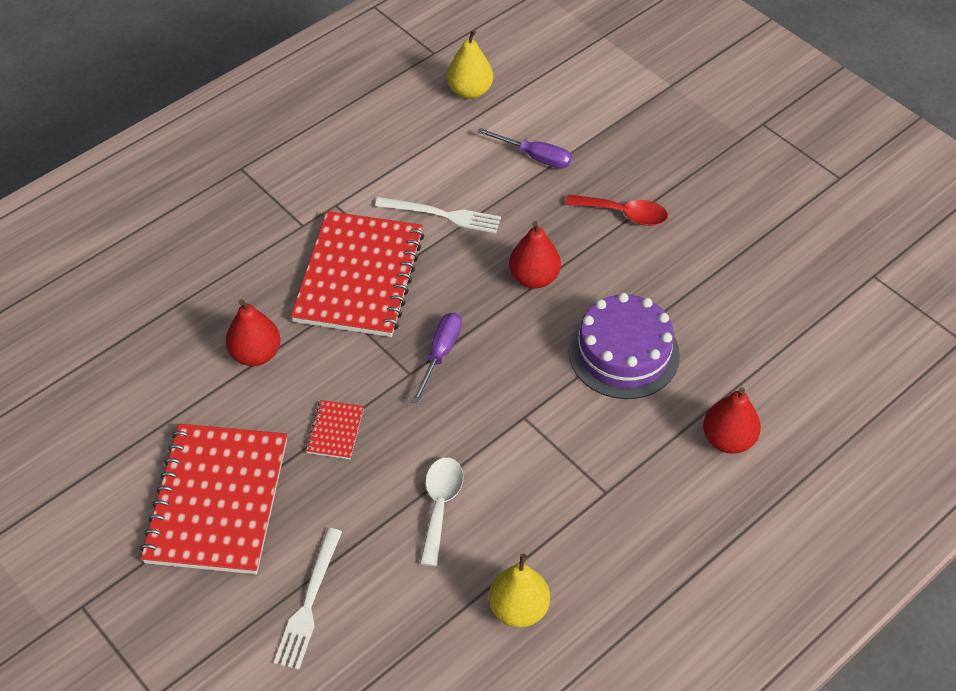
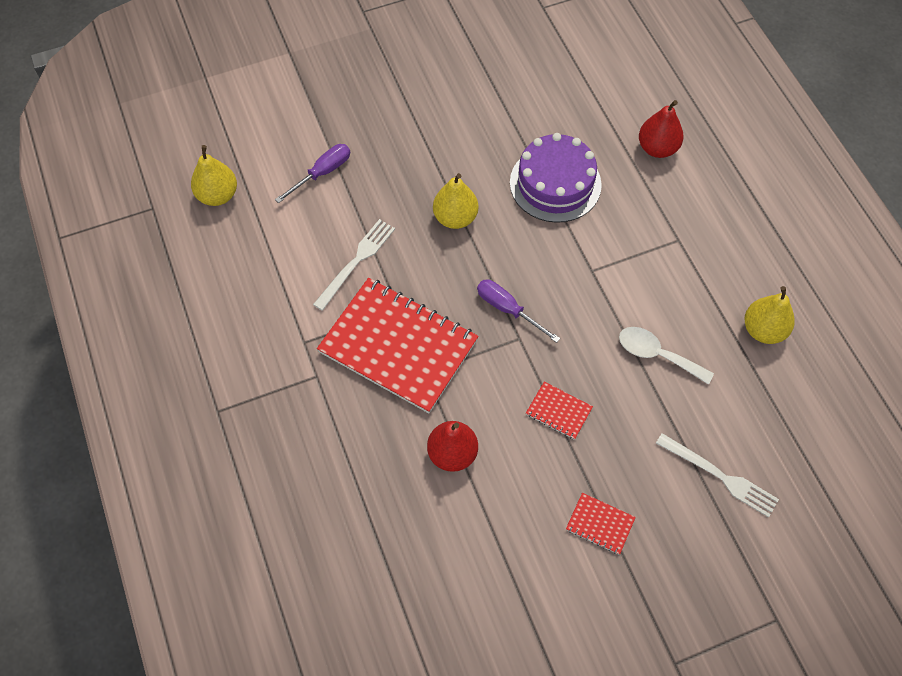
camera: 70 degrees left, 10 degrees up
(217, 500) = (600, 524): red notebook -> red notebook, size x0.41
(534, 278) = (455, 218): red pear -> yellow pear
(624, 214) = (415, 134): red spoon -> none

